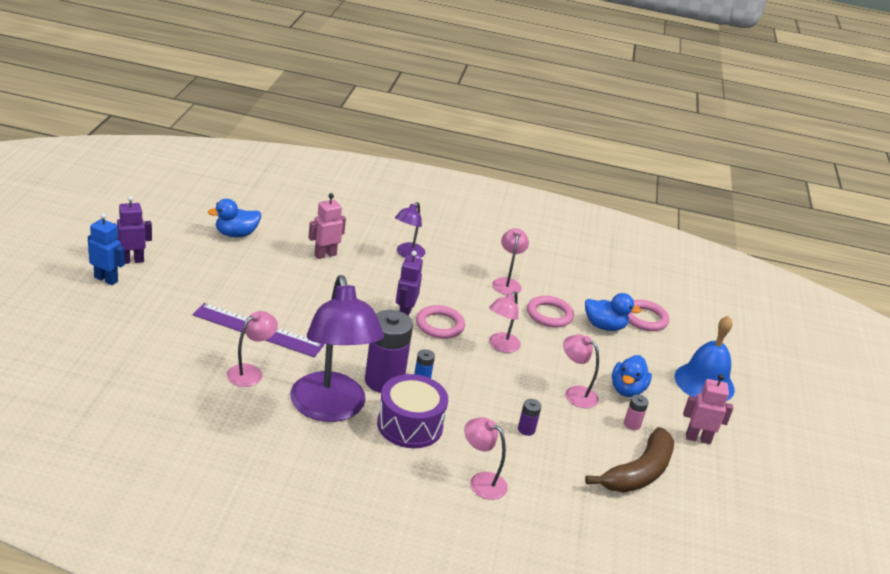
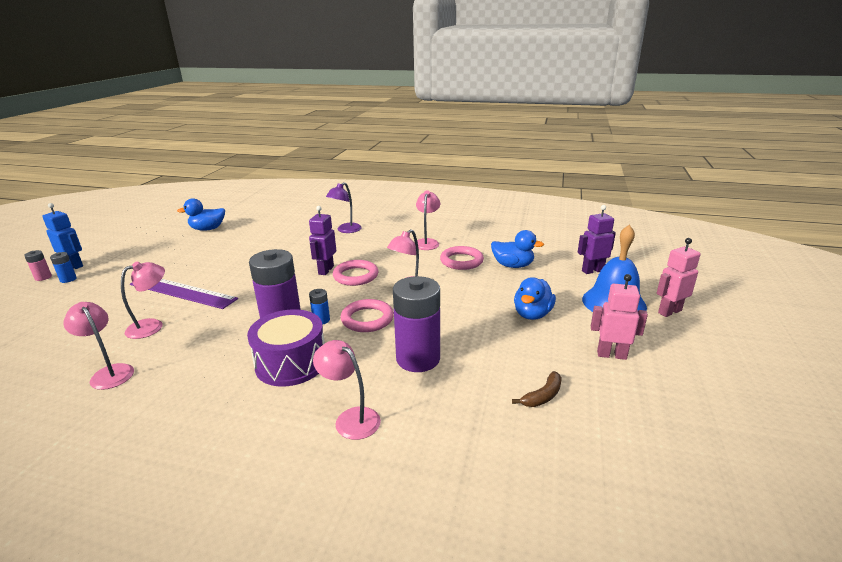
camera: 10 degrees right, 5 degrees down
(114, 300) = (68, 279): none -> blue battery
(131, 260) = (107, 251): purple robot -> purple robot (592, 270)
(325, 255) = (275, 236): pink robot -> pink robot (669, 311)
(330, 409) = (213, 353): purple lamp -> none
(526, 429) = (418, 359): purple battery -> purple battery, size x2.30
(575, 393) = (477, 321): pink lamp -> pink lamp (109, 373)
(632, 424) = (536, 346): pink battery -> pink battery (43, 277)
(638, 473) = (543, 396): brown banana -> brown banana, size x0.46
(644, 318) = (552, 257): pink ring -> pink ring (367, 319)

